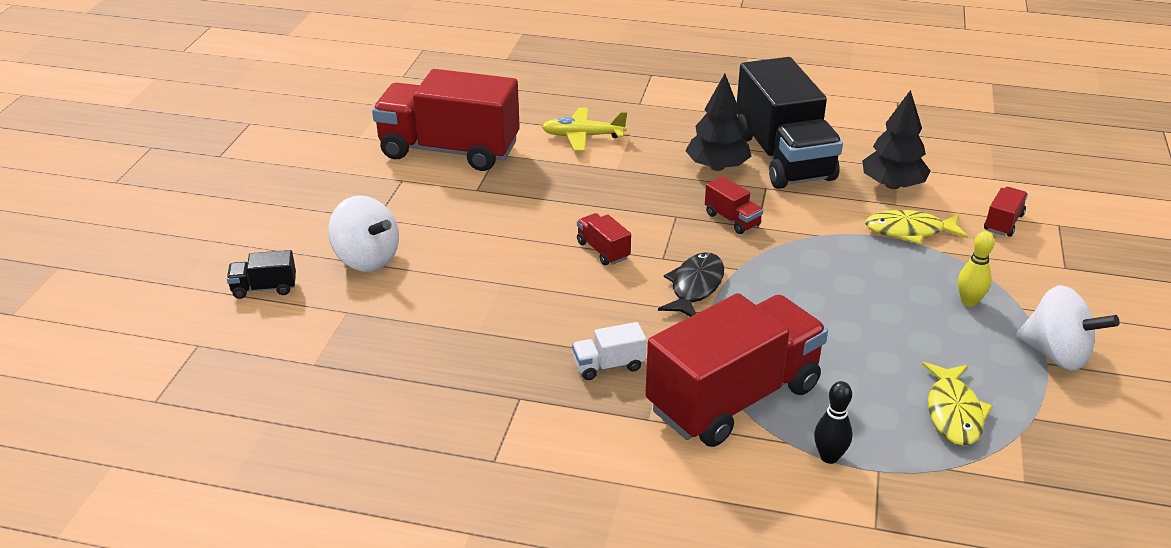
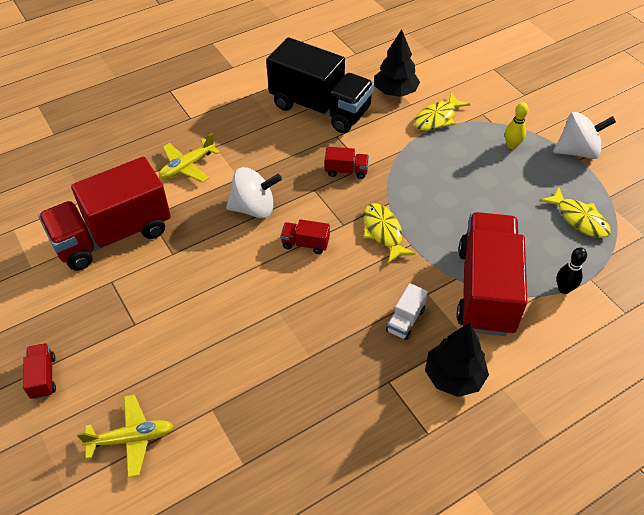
camera: 45 degrees left, 15 degrees up
(264, 288) = (131, 439): black truck -> yellow plane
(367, 259) = (171, 360): white spinning top -> white spinning top (254, 208)
(695, 287) = (383, 232): black fish -> yellow fish
(717, 167) = (293, 138): black tree -> black tree (453, 376)
(1003, 222) = (470, 83): red truck -> red truck (43, 377)

